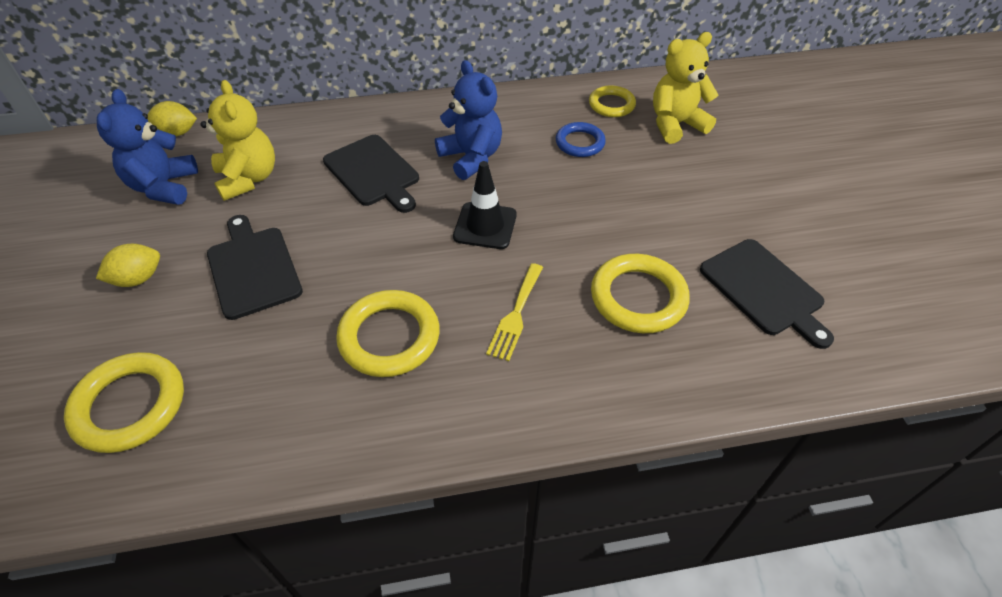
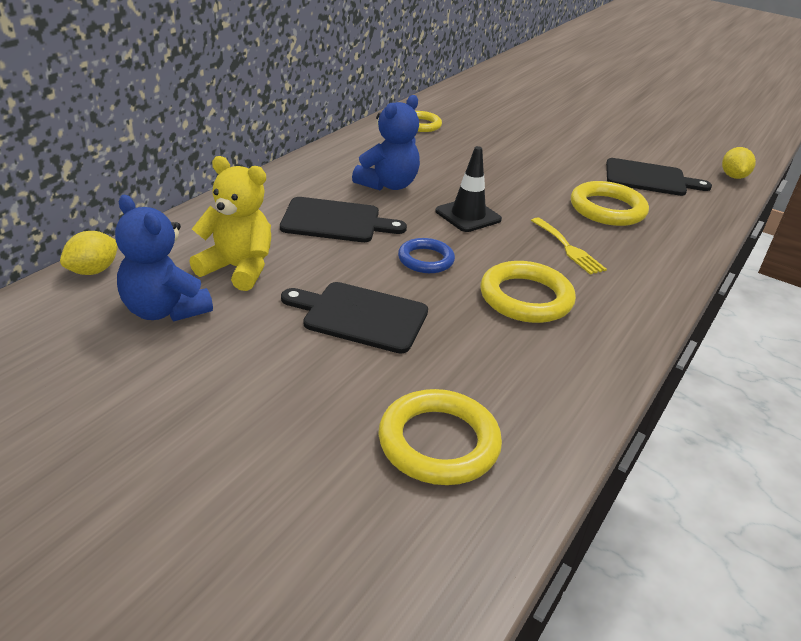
camera: 50 degrees left, 15 degrees down
(138, 279) = (276, 375): yellow lemon -> yellow lemon (733, 176)
(471, 158) = (388, 185): blue teddy bear -> blue teddy bear turned 120 degrees clockwise
(580, 143) = (440, 151): blue ring -> blue ring (425, 259)
(675, 124) = (475, 122): yellow teddy bear -> none

